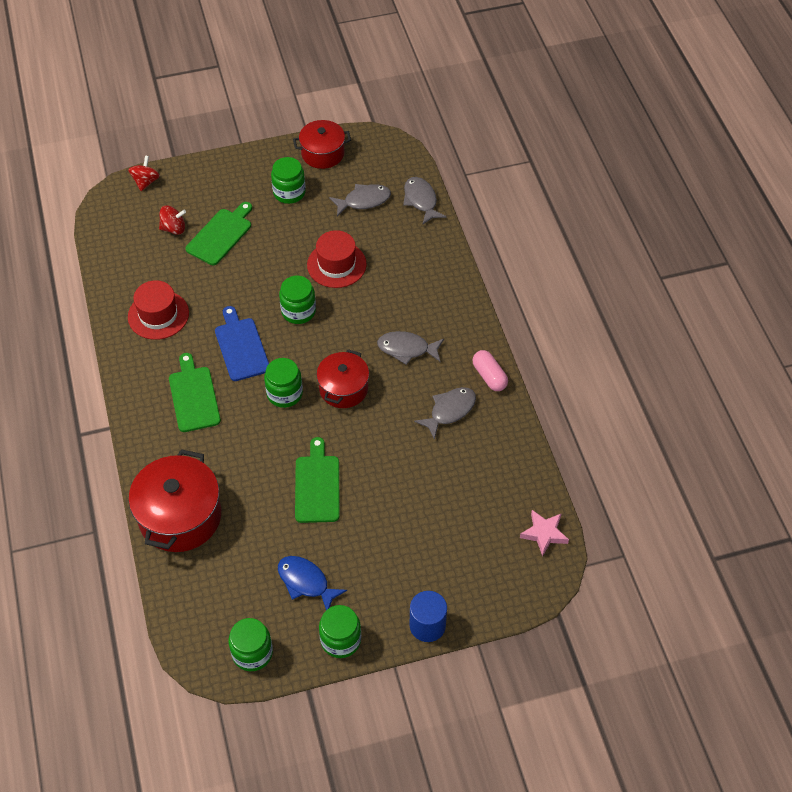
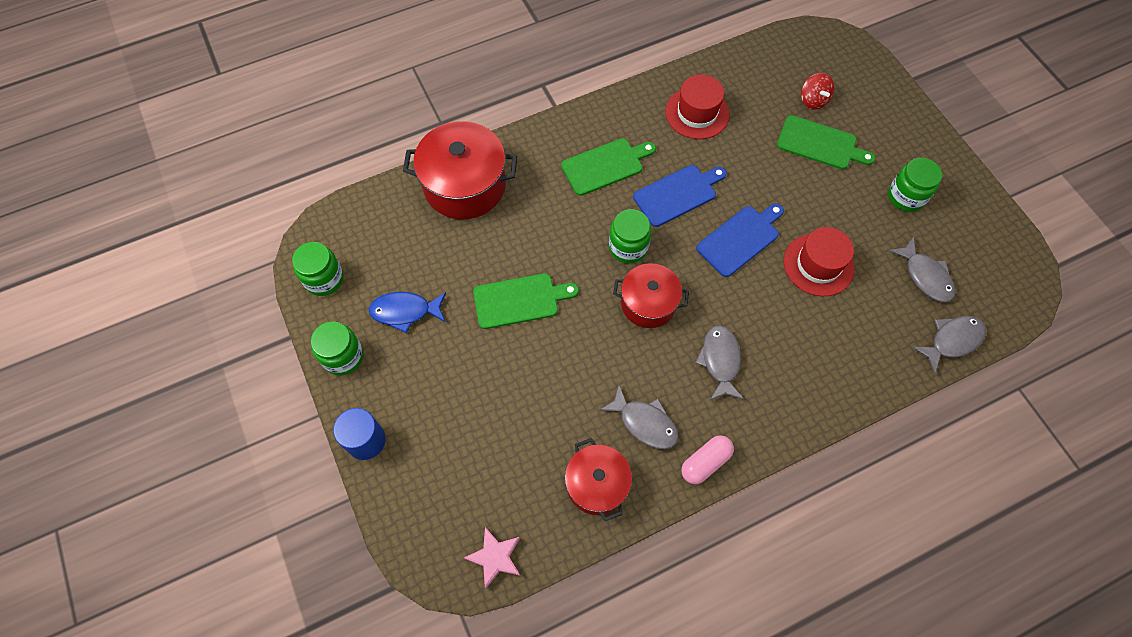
camera: 80 degrees right, 10 degrees up
(146, 182) = (866, 62): red spinning top -> none
(298, 311) = (740, 239): green jar -> blue cutting board
(306, 582) = (405, 311): blue fish -> blue fish turned 120 degrees counterclockwise
(322, 153) = (980, 219): red pot -> red pot (597, 484)

